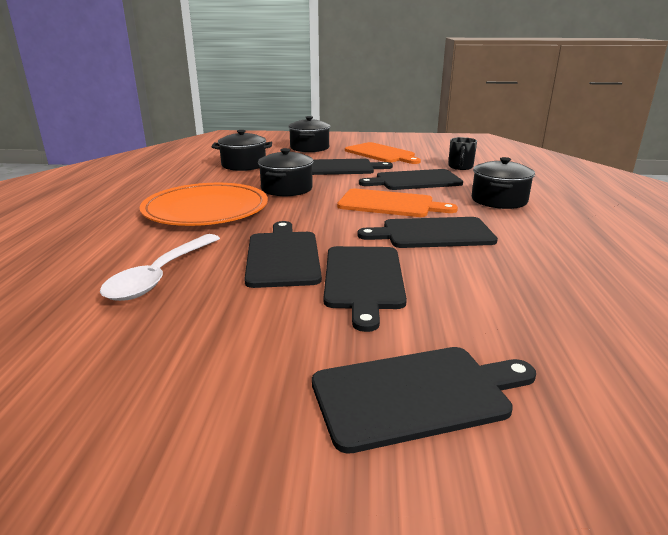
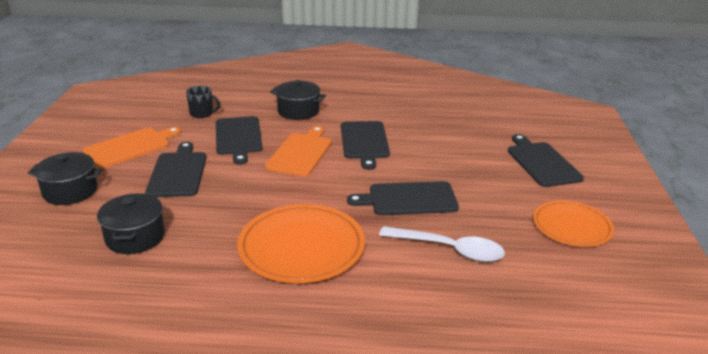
camera: 90 degrees left, 5 degrees up
(163, 394) = (572, 226): none -> orange plate
(287, 189) = (245, 203): black pot -> none
(363, 279) = (439, 170): black cutting board -> none

